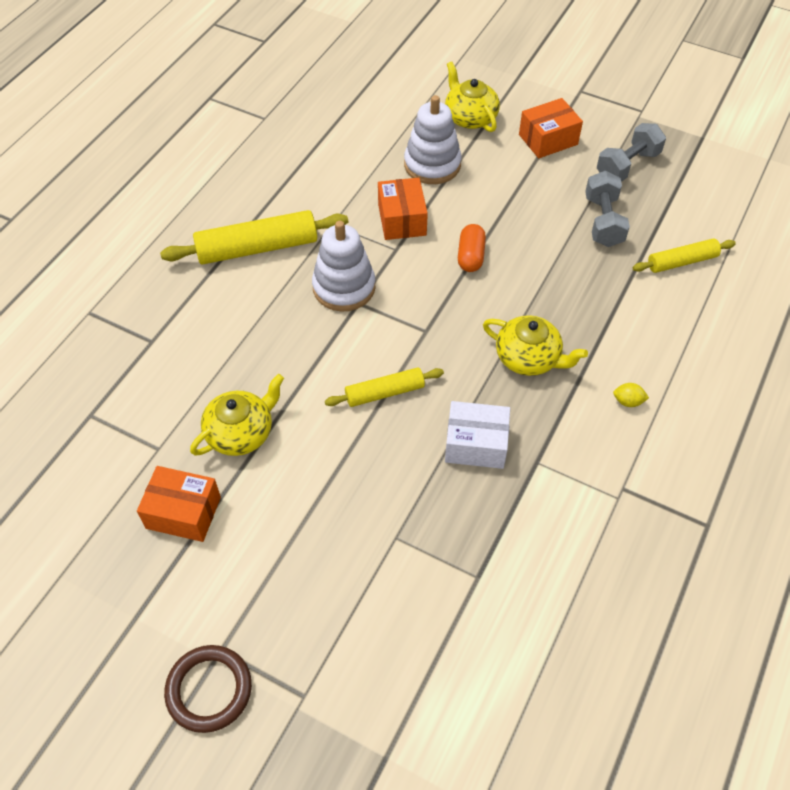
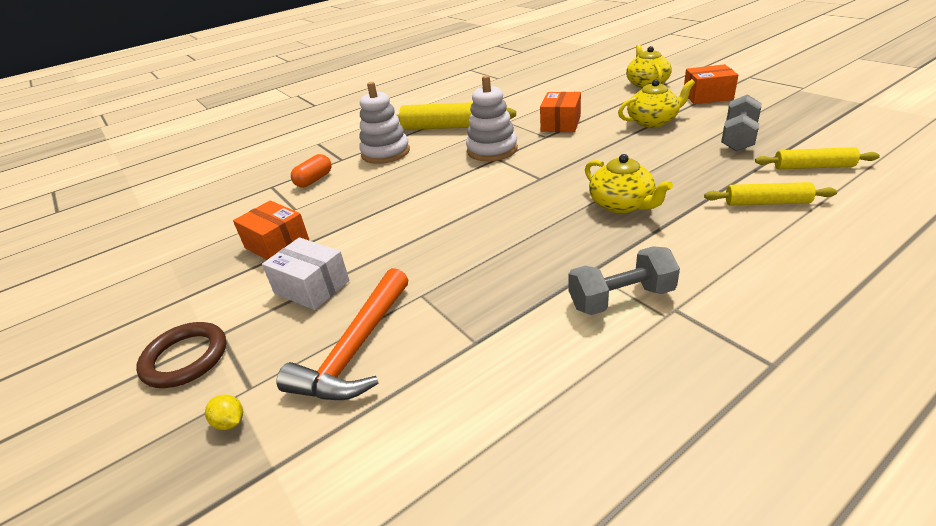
camera: 30 degrees right, 20 degrees down
(241, 433) = (356, 210): yellow teapot -> yellow teapot (653, 121)
(375, 621) = (356, 349): none -> orange hammer
(384, 393) = (480, 206): yellow rolling pin -> yellow rolling pin (767, 203)
(432, 165) = (602, 102): white stacking toy -> white stacking toy (385, 153)
(470, 256) = (604, 145): orange capsule -> orange capsule (314, 180)
(476, 444) = (537, 249): white box -> white box (312, 287)
(627, 166) = (777, 112): grey dumbbell -> grey dumbbell (621, 299)
(628, 401) = (712, 247): yellow lemon -> yellow lemon (230, 422)

